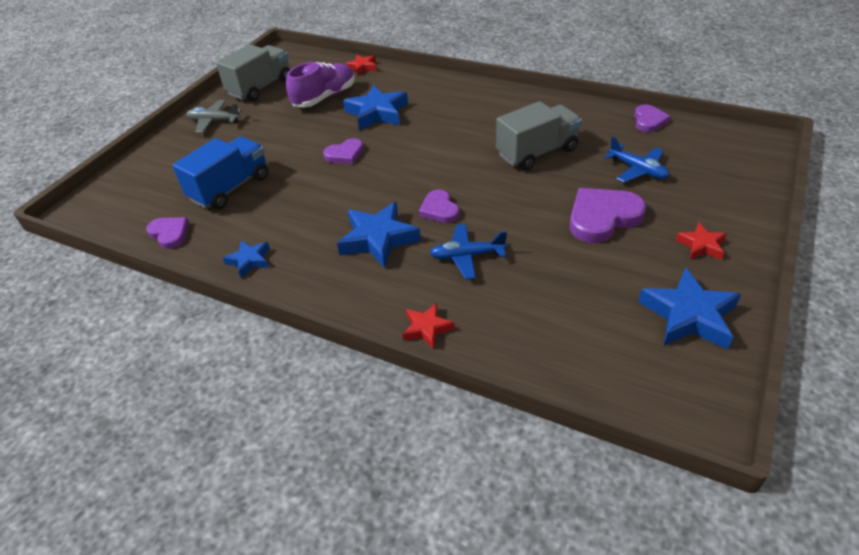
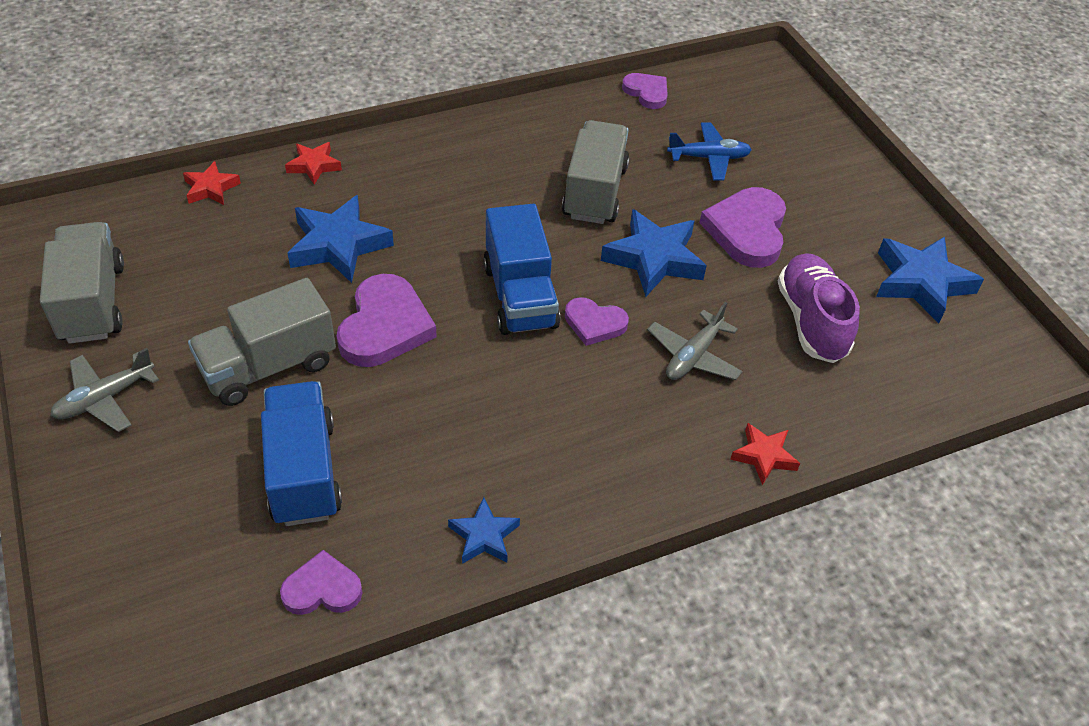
camera: 55 degrees left, 5 degrees up
(279, 143) = (268, 367): none -> grey truck
(324, 97) = (226, 263): purple shoe -> purple shoe (811, 321)
(345, 154) = (385, 326): purple heart -> purple heart, size x1.70
(378, 239) = (584, 402): blue star -> blue star (654, 259)
(422, 177) = (520, 296): none -> blue truck
(467, 256) = (693, 356): blue plane -> grey plane
(701, 245) = (850, 208): red star -> red star (314, 166)

